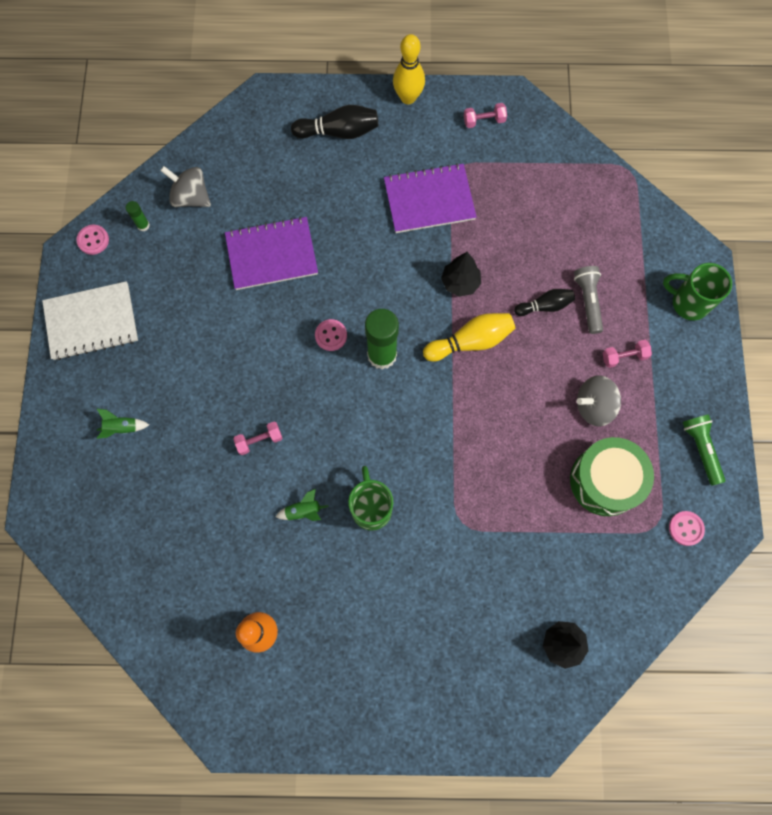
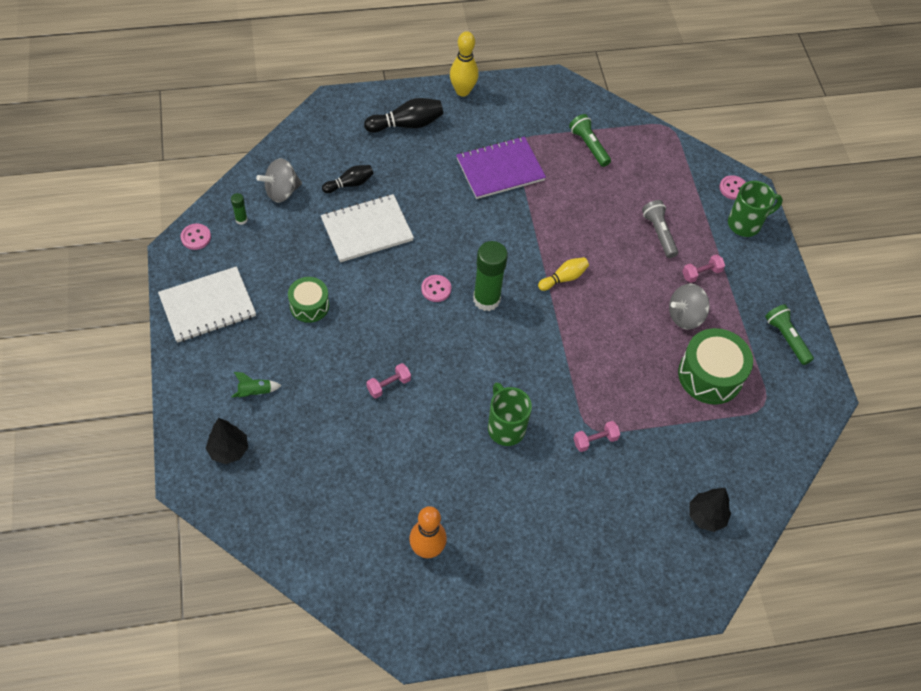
camera: 15 degrees left, 15 degrees down
(191, 197) = (281, 191): grey spinning top -> grey spinning top turned 45 degrees counterclockwise
(195, 336) = (309, 305): none -> green drum
(271, 254) = (367, 229): purple notebook -> white notebook
(303, 511) = (443, 439): green rocket -> none
(460, 283) = (543, 232): black tree -> black tree (229, 450)
(471, 341) = (564, 278): yellow bowling pin -> yellow bowling pin, size x0.65
(484, 121) = (534, 102): pink dumbbell -> pink dumbbell (595, 440)
(533, 183) = (589, 146): none -> green flashlight
(545, 306) = (622, 241): black bowling pin -> black bowling pin (350, 184)
(685, 528) = (790, 404): pink button -> pink button (733, 188)
(688, 303) = (745, 224): green mug -> green mug turned 150 degrees clockwise

